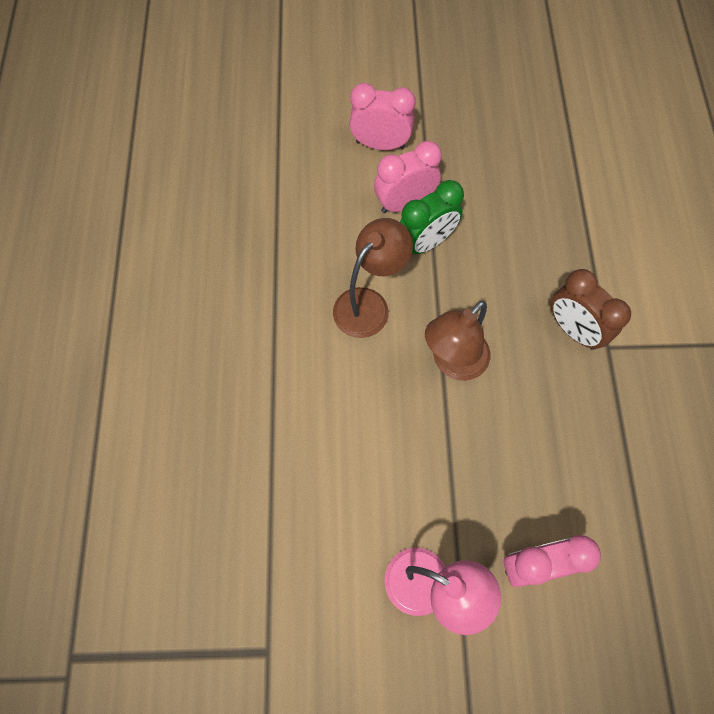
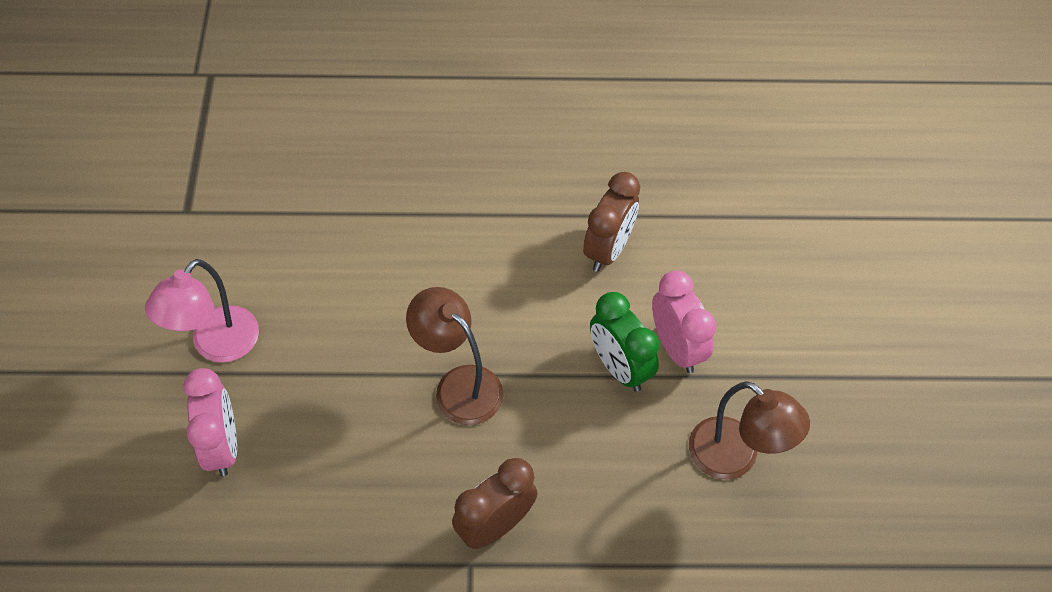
camera: 90 degrees right, 10 degrees down
(312, 250) = (608, 249): none -> brown clock
(369, 304) = (537, 304): brown lamp -> brown lamp (735, 458)
(380, 144) = (765, 325): pink clock -> none

